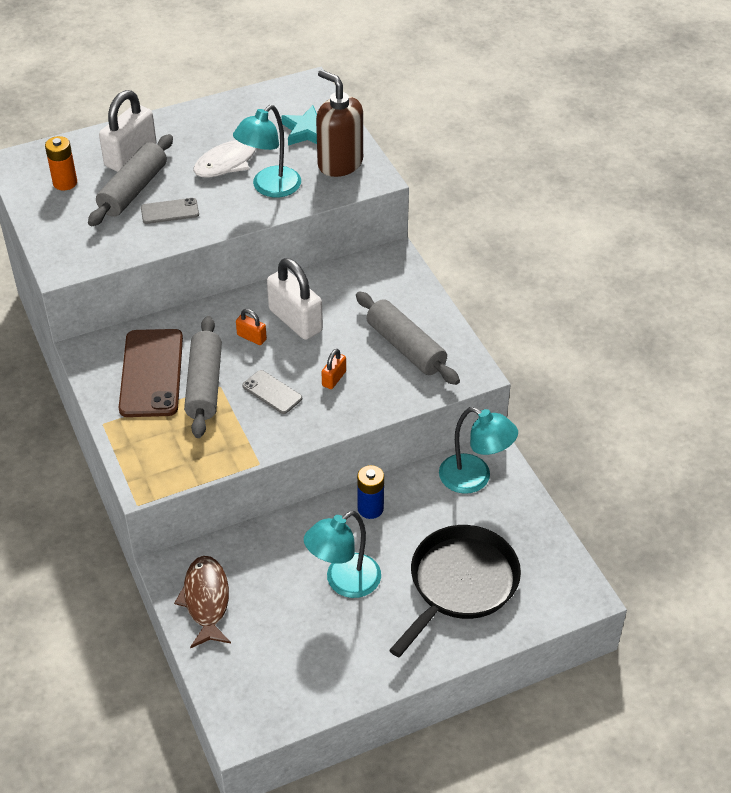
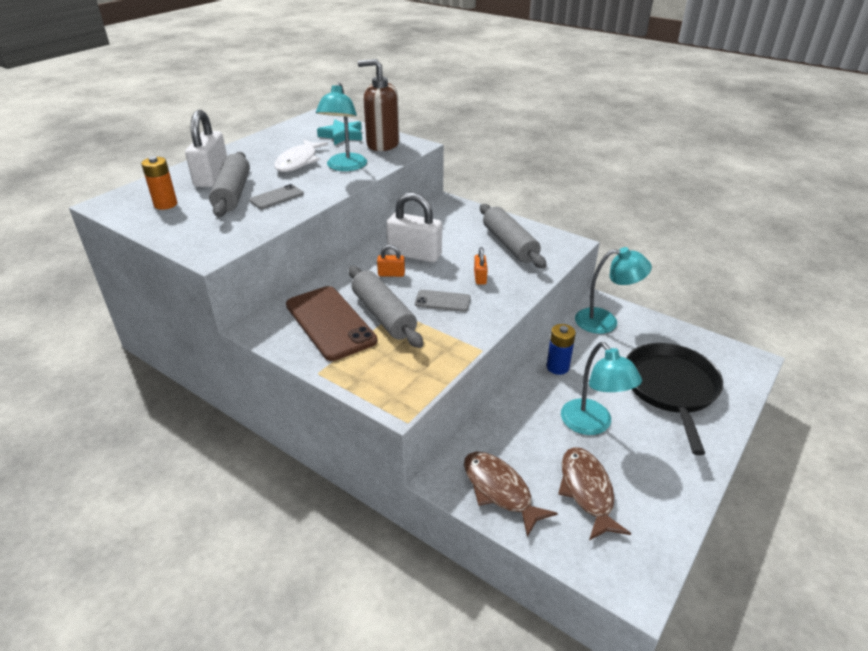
camera: 30 degrees left, 10 degrees down
(278, 638) = (587, 491): none -> brown fish
(344, 582) = (592, 425): turquoise lamp -> turquoise lamp turned 45 degrees counterclockwise
(405, 347) = (509, 244): grey rolling pin -> grey rolling pin turned 45 degrees clockwise

